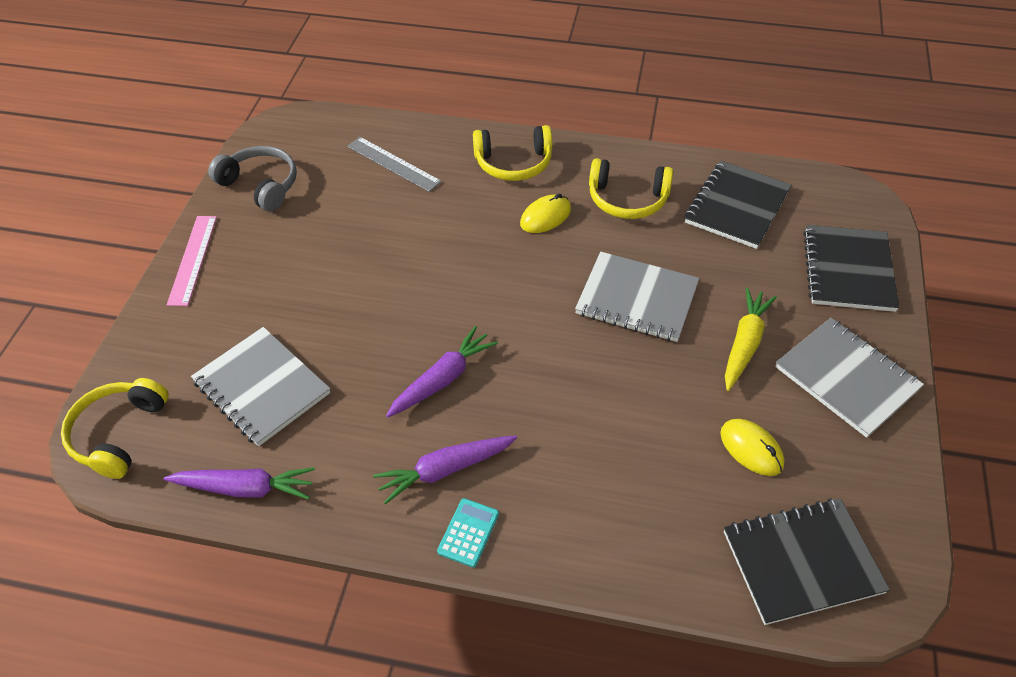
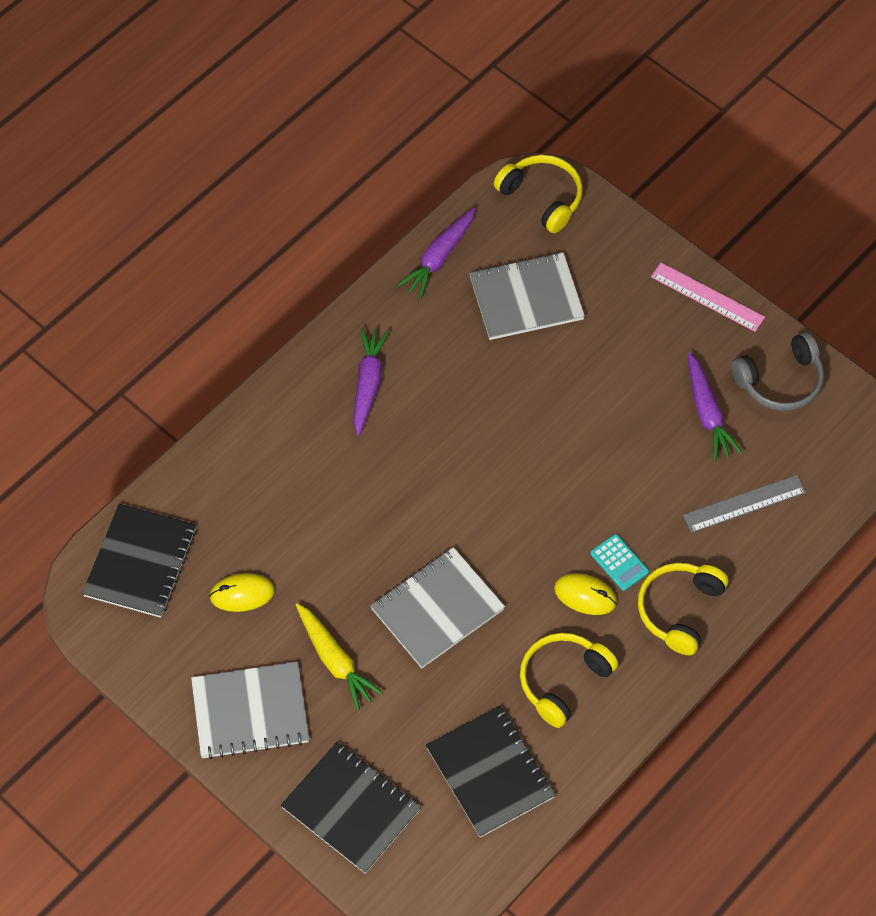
camera: 120 degrees right, 10 degrees up
(442, 379) = (451, 421): purple carrot -> purple carrot (707, 413)
(468, 532) = (309, 374): turquoise calculator -> turquoise calculator (619, 562)
(545, 217) = (585, 595): yellow mouse -> yellow mouse turned 60 degrees counterclockwise

